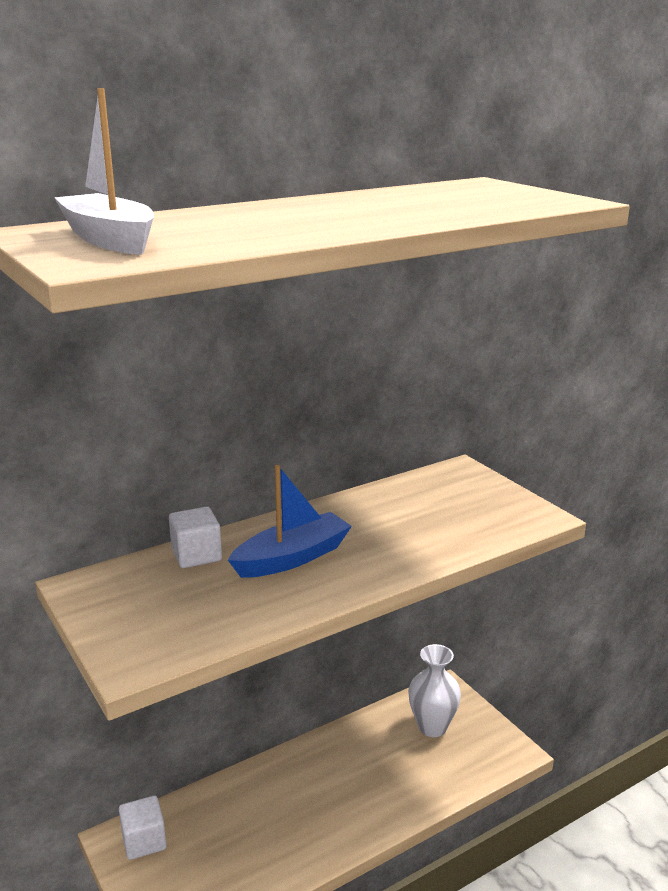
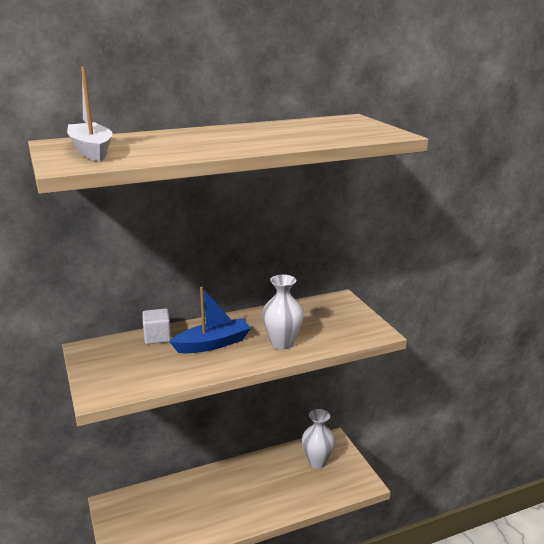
camera: 10 degrees right, 0 degrees up
(144, 841) = (124, 506): white cube -> none
(402, 546) = (282, 343): none -> white vase

